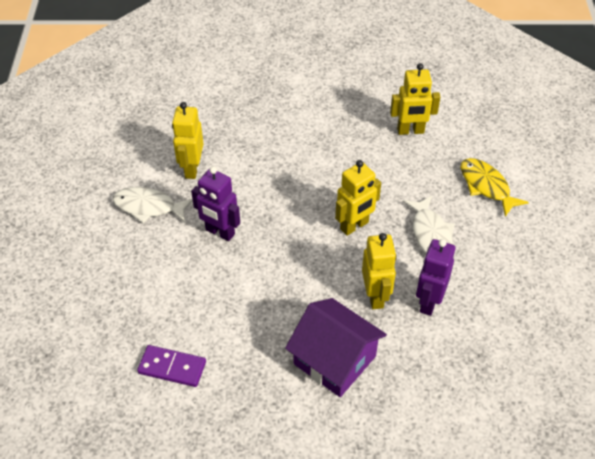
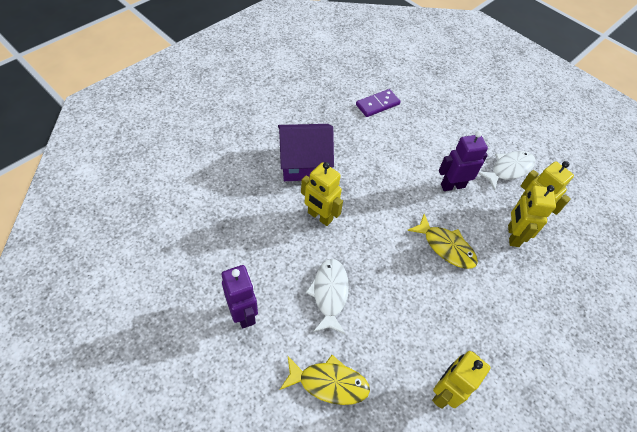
camera: 130 degrees right, 5 degrees up
(295, 197) = (446, 247): none -> yellow fish
(354, 226) = (384, 256): yellow robot -> yellow robot (512, 236)
(428, 302) = (283, 238): purple robot -> purple robot (243, 314)
(430, 234) = (329, 294): white fish -> white fish turned 60 degrees clockwise

